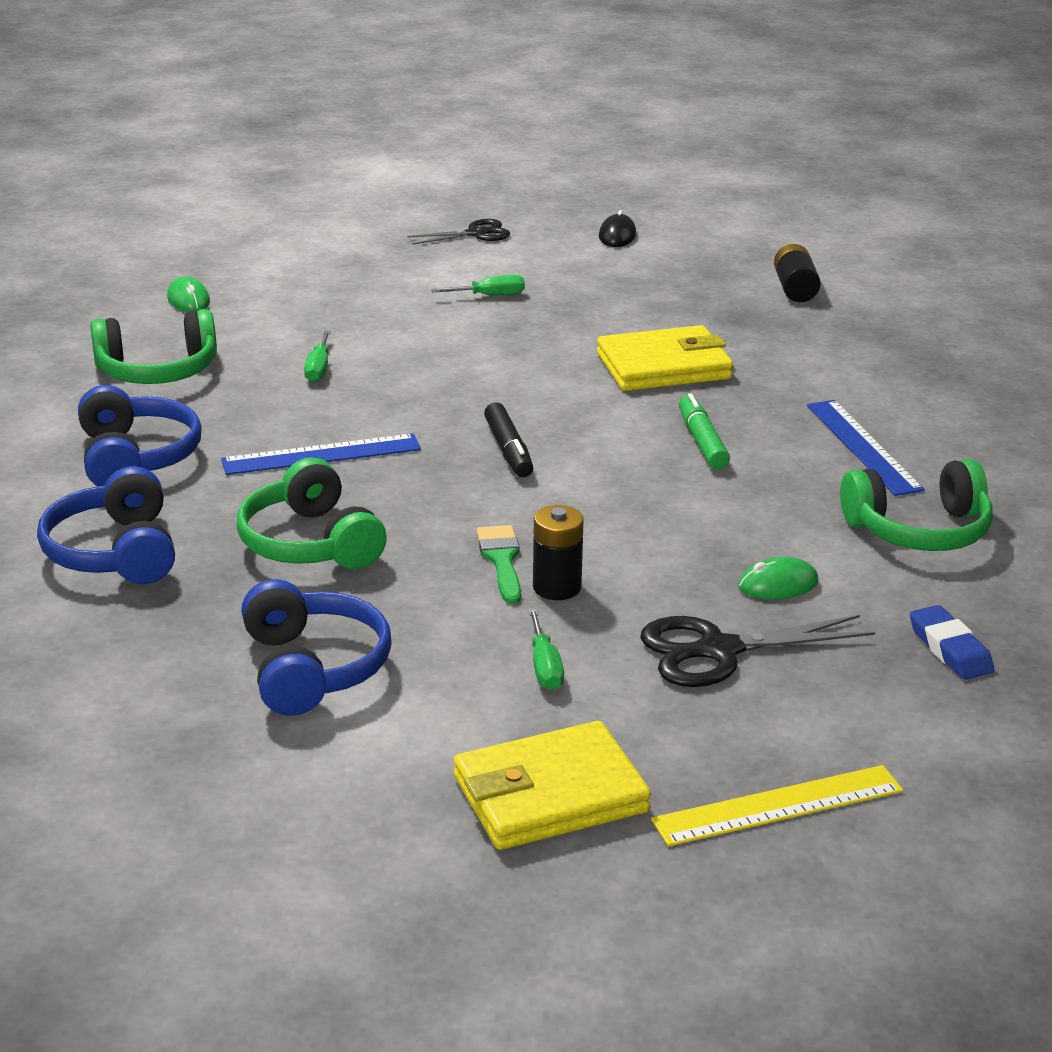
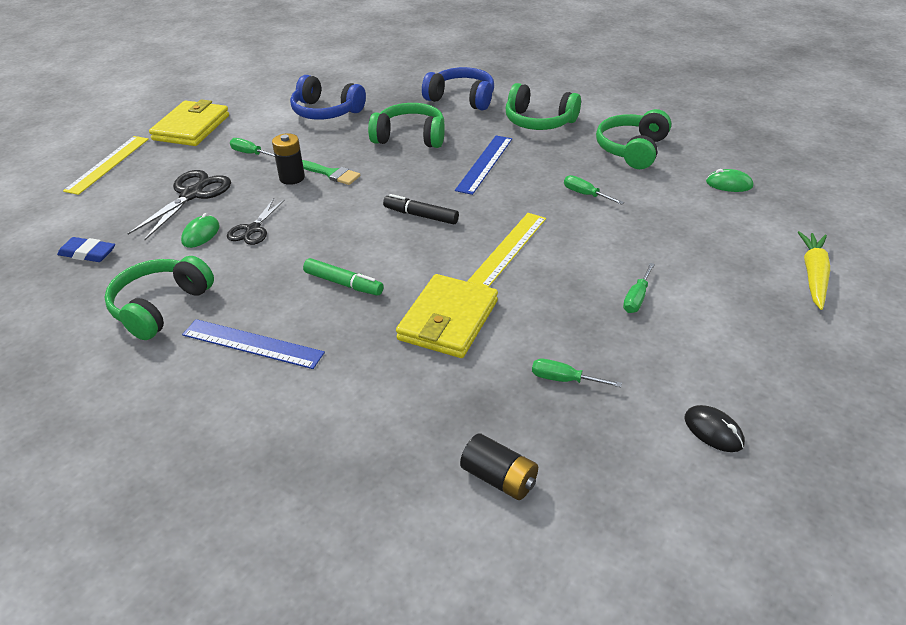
camera: 130 degrees right, 10 degrees up
(136, 458) = (539, 121): blue headphones -> green headphones
(336, 236) = (813, 275): none -> yellow carrot
(476, 234) = (773, 346): black scissors -> black scissors (253, 229)
(499, 376) = (508, 249): none -> yellow ruler
(653, 296) = (564, 379): none -> green screwdriver

